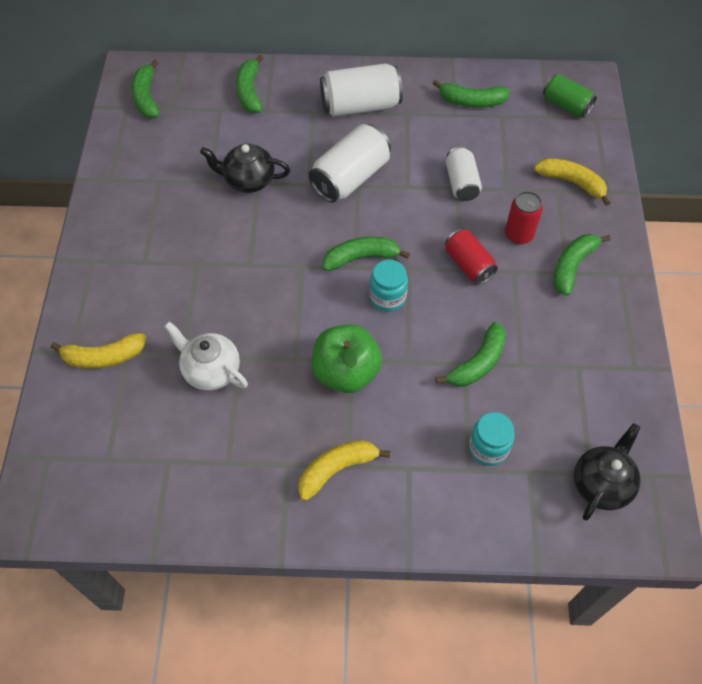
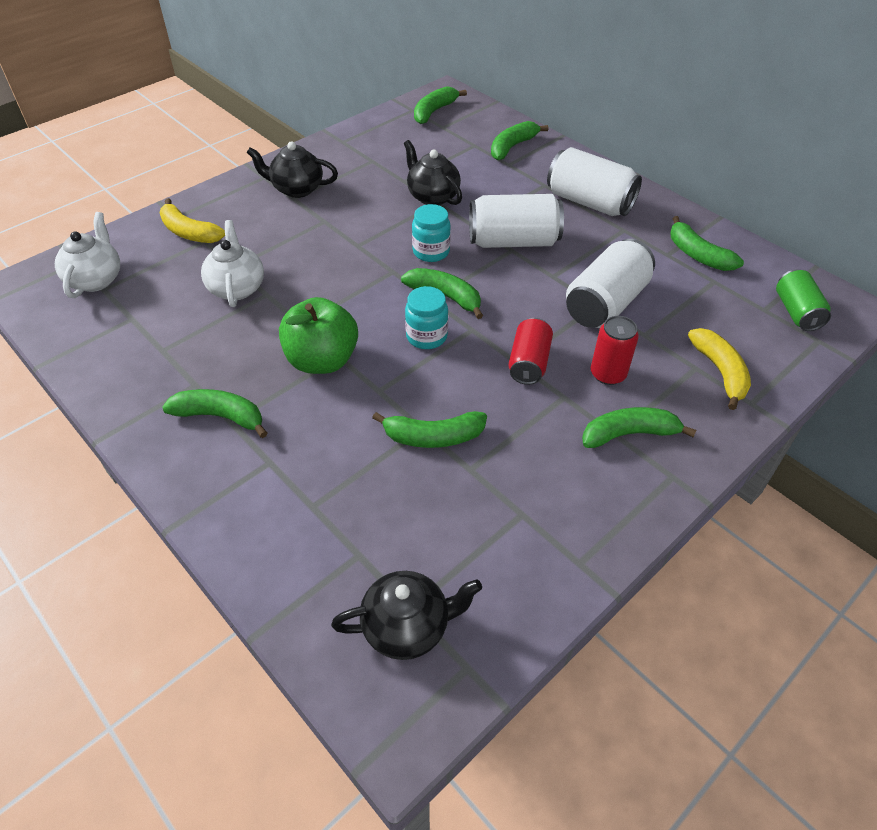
camera: 45 degrees right, 10 degrees down
(89, 457) = (96, 279): none -> white teapot
(135, 251) = (296, 189): none -> black teapot
(337, 469) = (220, 416): yellow banana -> green banana
(461, 183) = (605, 303): white can -> white can, size x1.59
(488, 448) = (350, 505): turquoise jar -> turquoise jar (431, 252)

